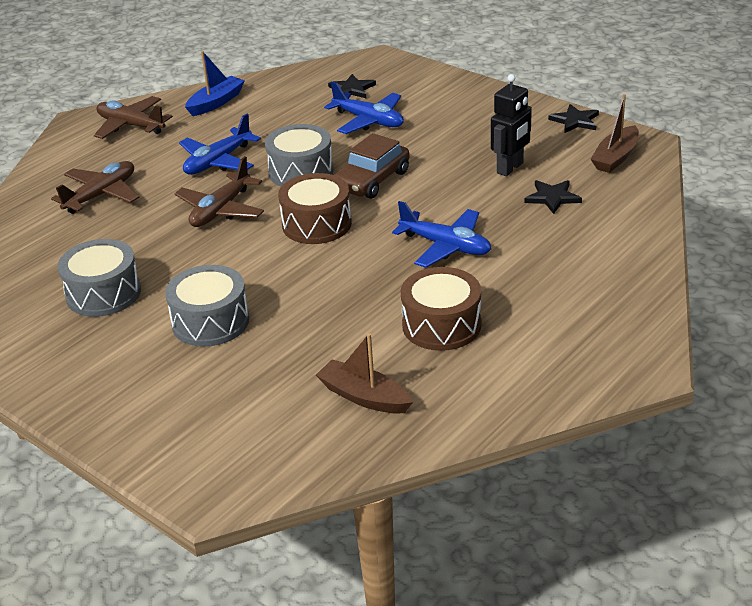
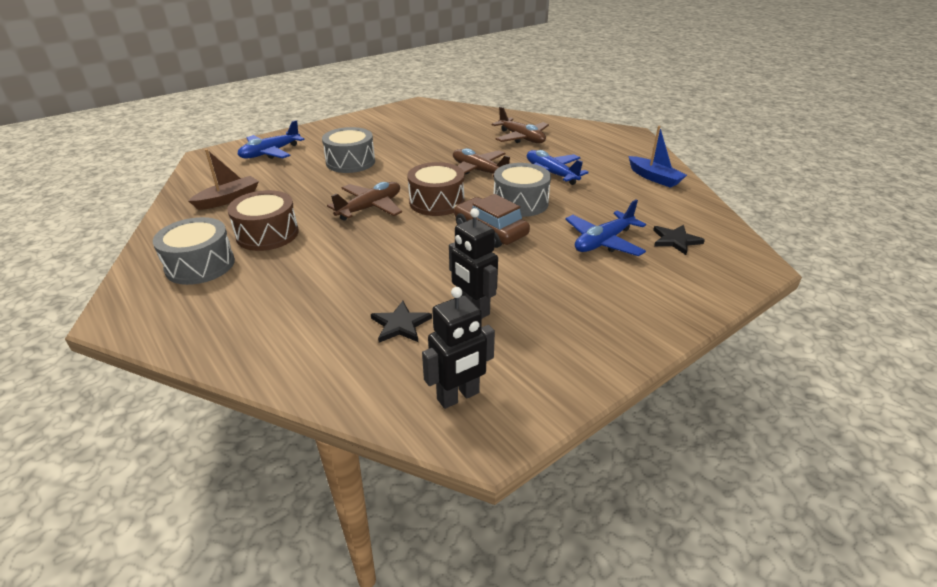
camera: 100 degrees right, 0 degrees up
(103, 293) = (406, 137): grey drum -> grey drum (200, 265)
(131, 126) = (619, 148): brown plane -> brown plane (370, 208)
(445, 246) = (364, 251): blue plane -> blue plane (270, 153)
(575, 121) = (566, 384): black star -> none
(615, 157) = (458, 396): brown boat -> black robot

